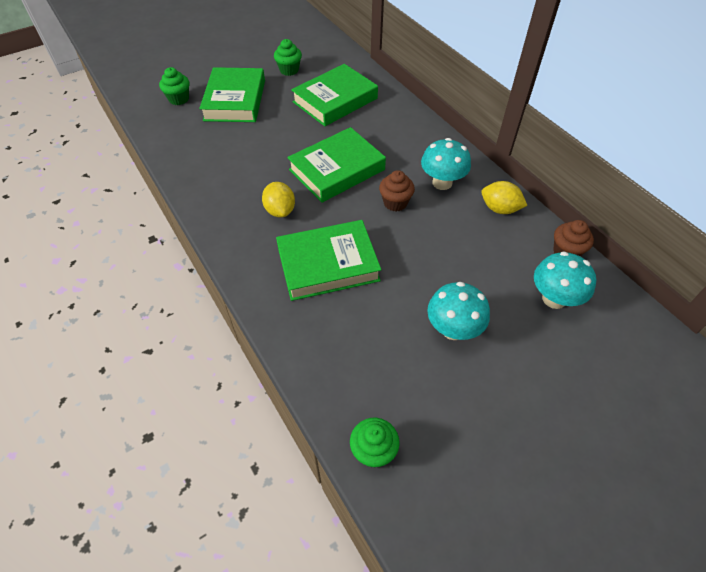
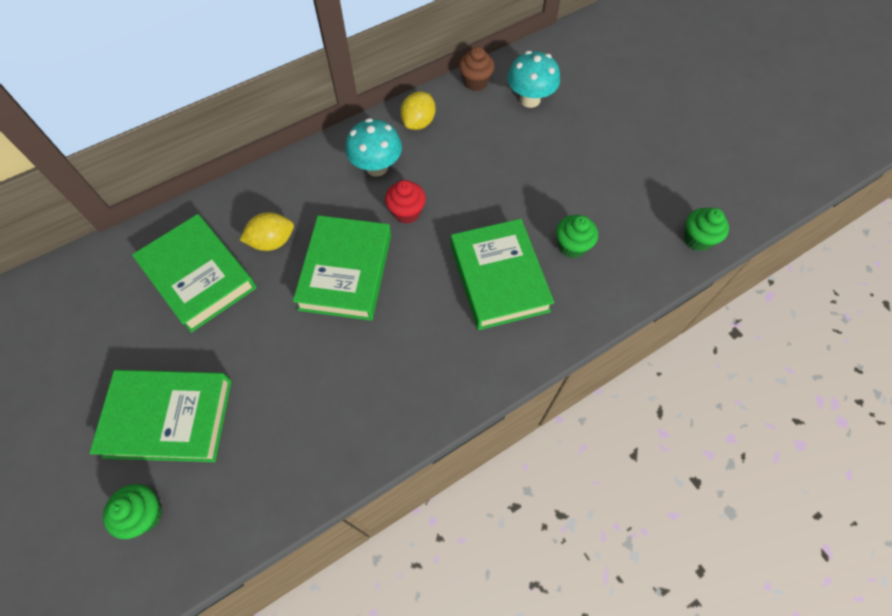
camera: 90 degrees left, 10 degrees up
(280, 210) = (416, 332): yellow lemon -> yellow lemon (272, 242)
(289, 70) = (105, 342): green cupcake -> green cupcake (572, 246)
(337, 169) = (346, 271): green book -> green book turned 45 degrees clockwise
(395, 203) = (406, 212): brown cupcake -> red cupcake
(453, 329) = (570, 174): turquoise mushroom -> none

